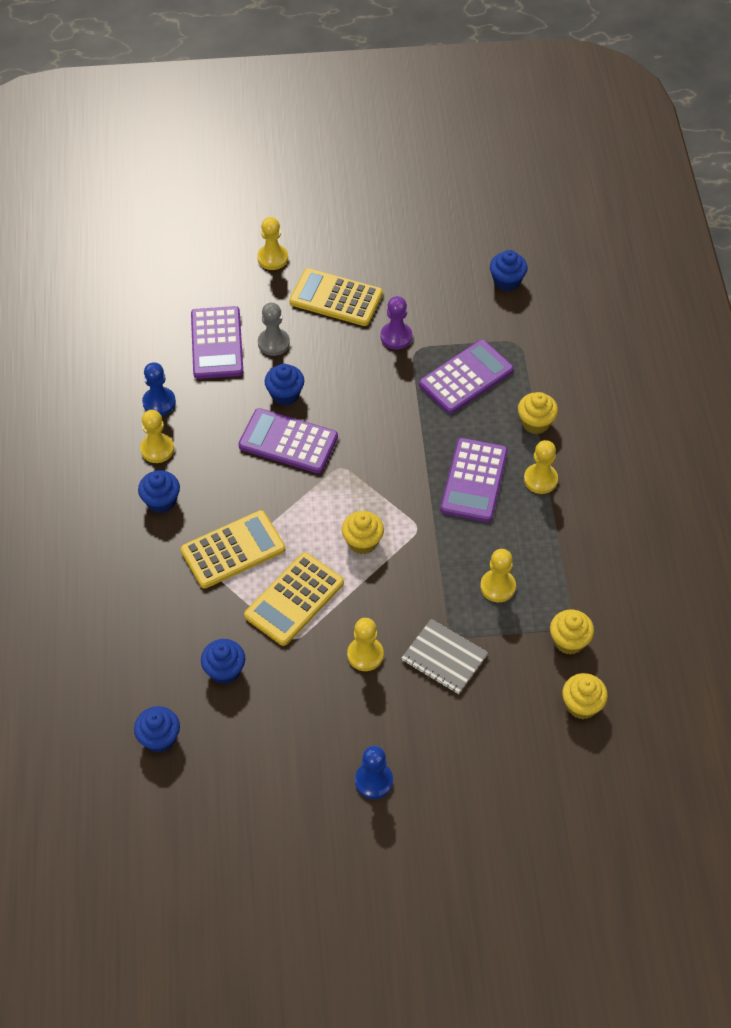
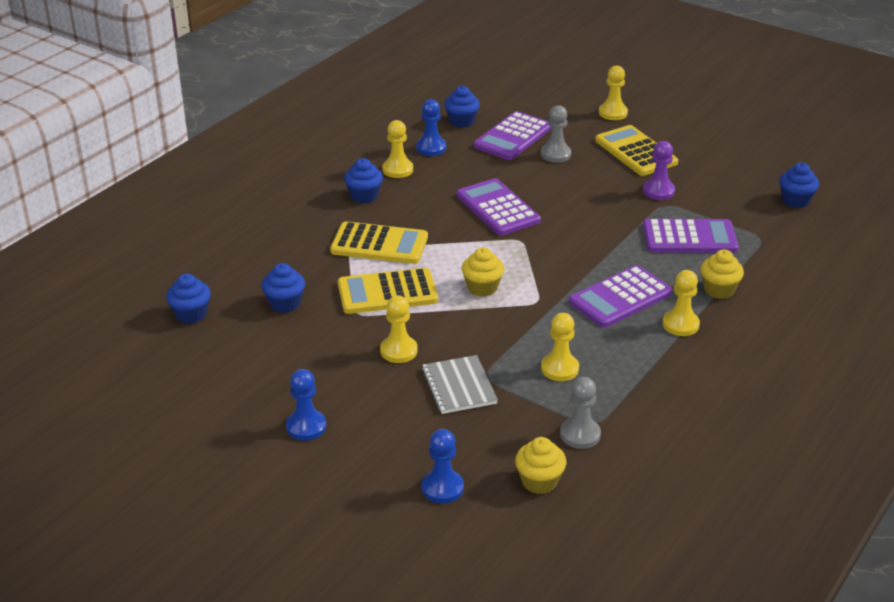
camera: 40 degrees right, 20 degrees down
(285, 394) = (528, 183): blue cupcake -> blue cupcake (461, 121)
(525, 761) = (442, 488): none -> blue pawn
(569, 641) = (580, 434): yellow cupcake -> grey pawn

